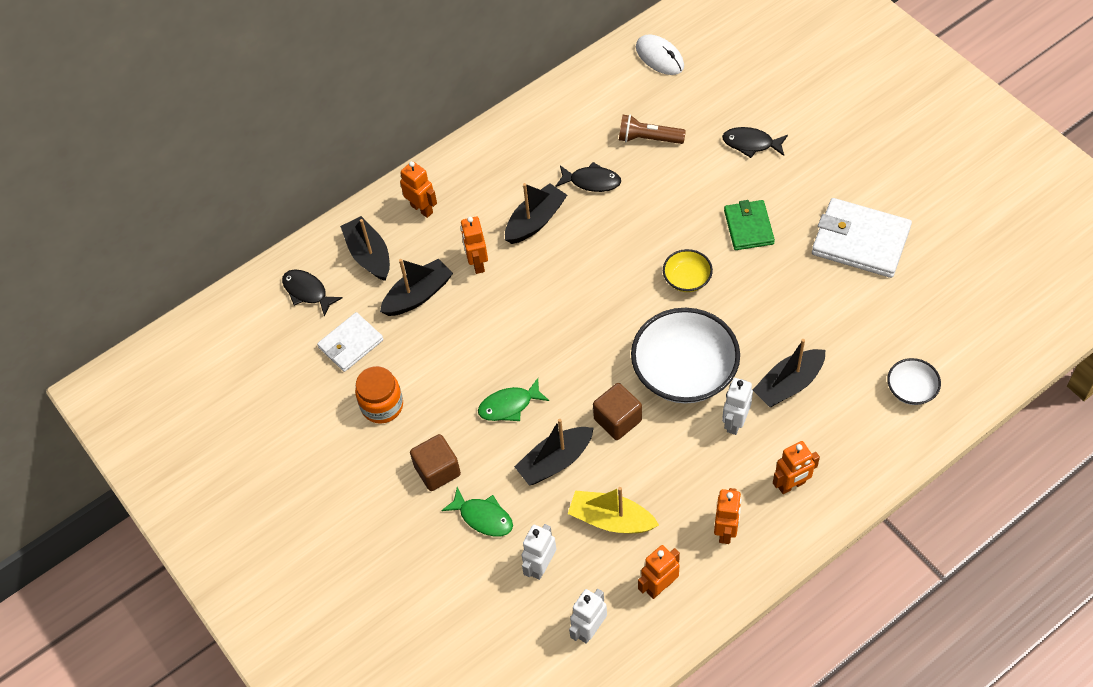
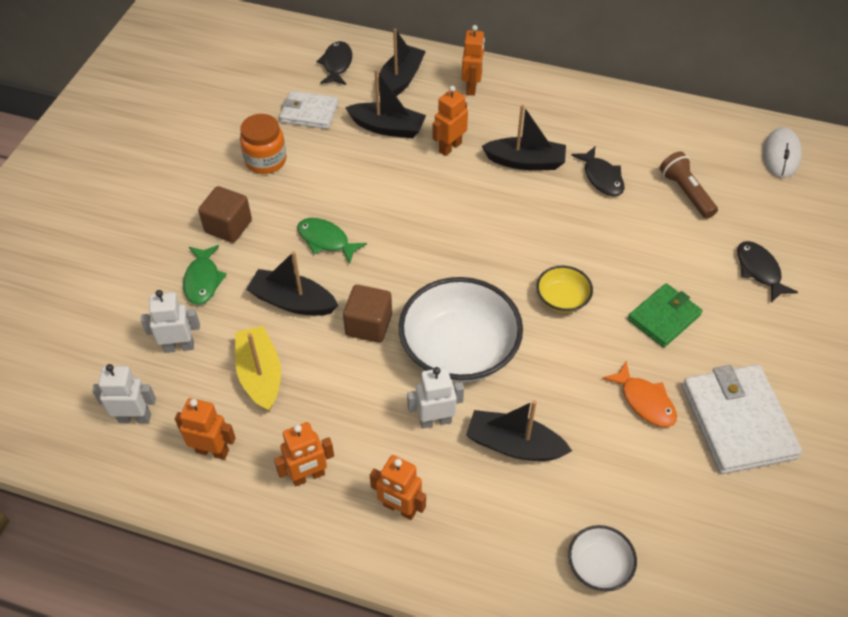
camera: 50 degrees right, 5 degrees down
(808, 284) = (645, 401): none -> orange fish

